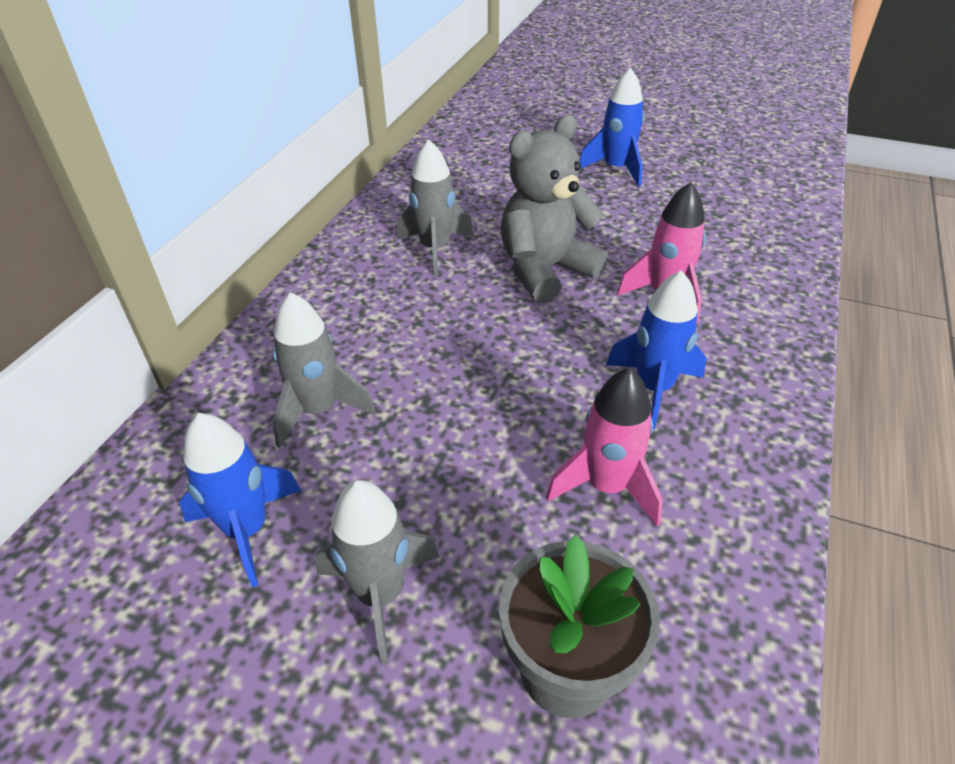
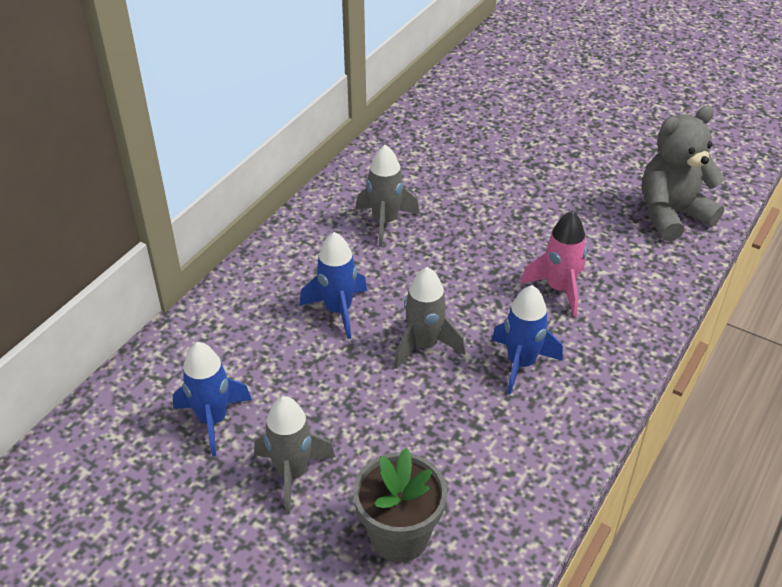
camera: 10 degrees right, 0 degrees up
(319, 410) = (272, 344): grey rocket -> grey rocket (424, 345)
(545, 270) = (469, 253): grey teddy bear -> grey teddy bear (672, 215)
(606, 486) = (462, 429): pink rocket -> none
(616, 169) = (561, 162): blue rocket -> blue rocket (338, 310)

